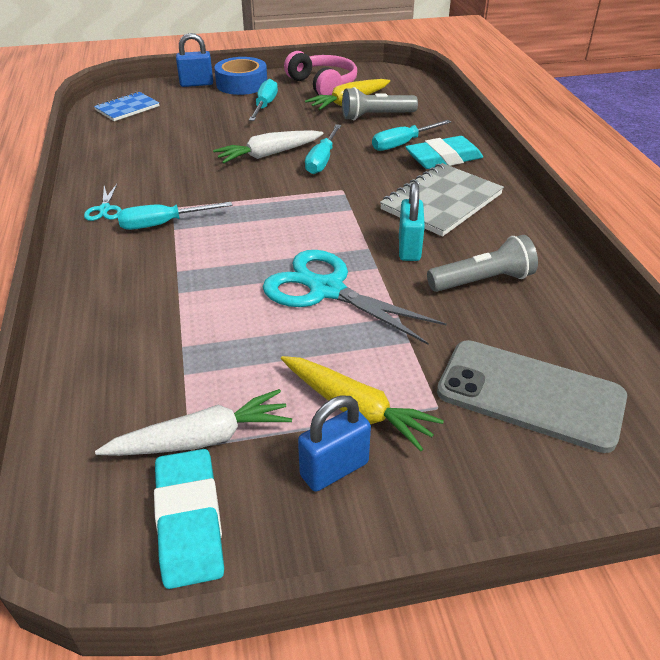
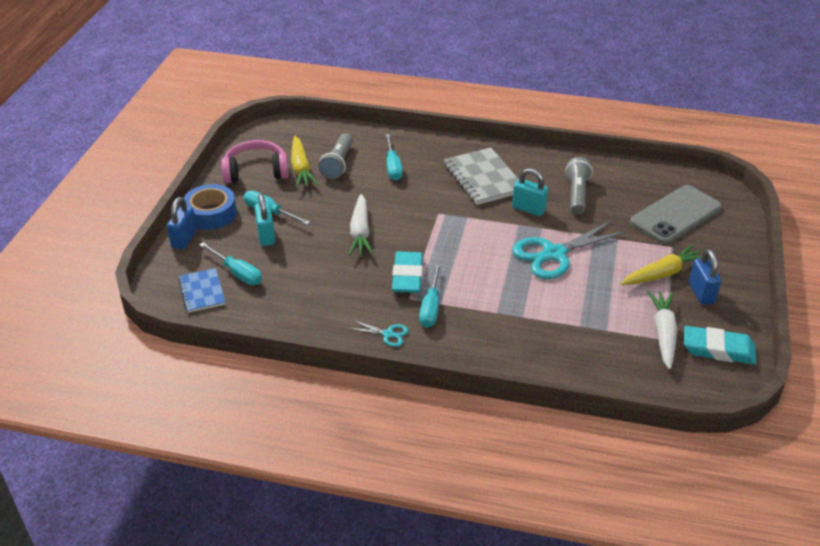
camera: 65 degrees left, 0 degrees up
(227, 113) = (266, 236): none -> turquoise padlock
(322, 160) = (390, 210): turquoise screwdriver -> turquoise screwdriver (237, 273)
(443, 158) = (427, 157): turquoise eraser -> turquoise eraser (407, 276)

